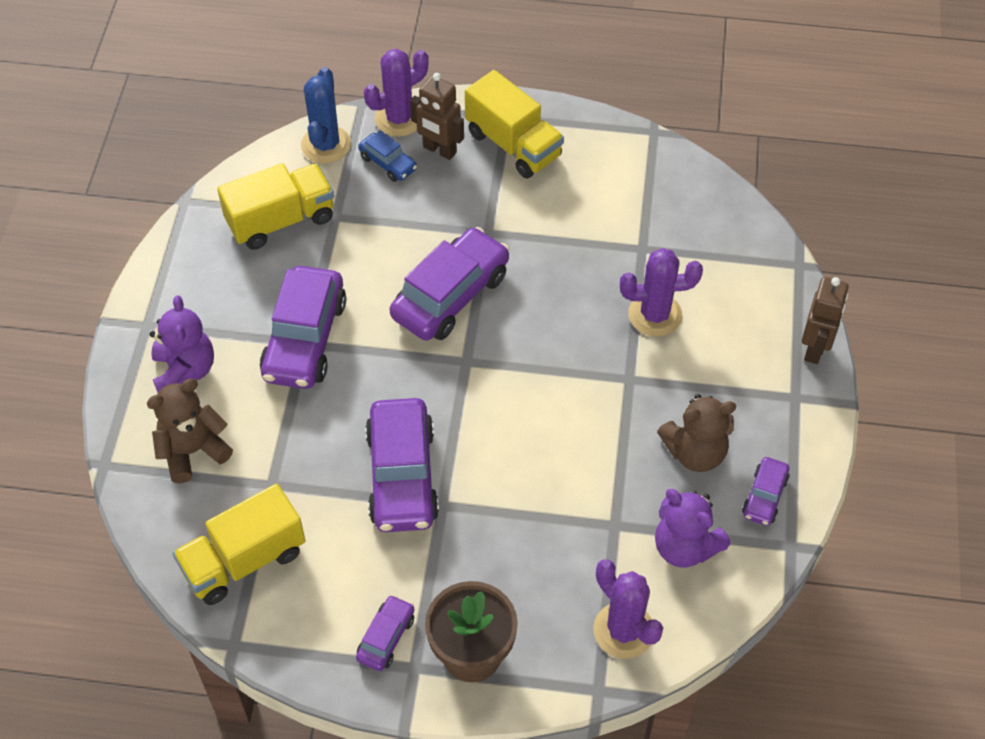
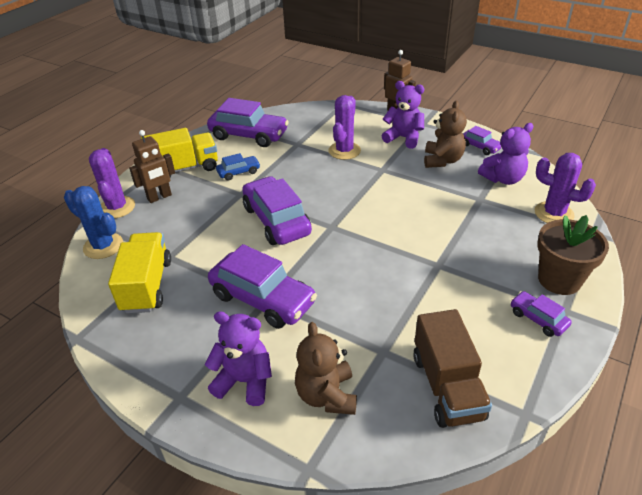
camera: 65 degrees left, 15 degrees down
(244, 560) = (447, 386): yellow truck -> brown truck
(388, 163) = (148, 221): blue car -> blue car (239, 172)
(402, 476) = (407, 277): purple car -> purple car (249, 135)
(623, 630) = (554, 213): purple cactus -> purple cactus turned 45 degrees clockwise
(734, 382) = (403, 138): none -> purple teddy bear

